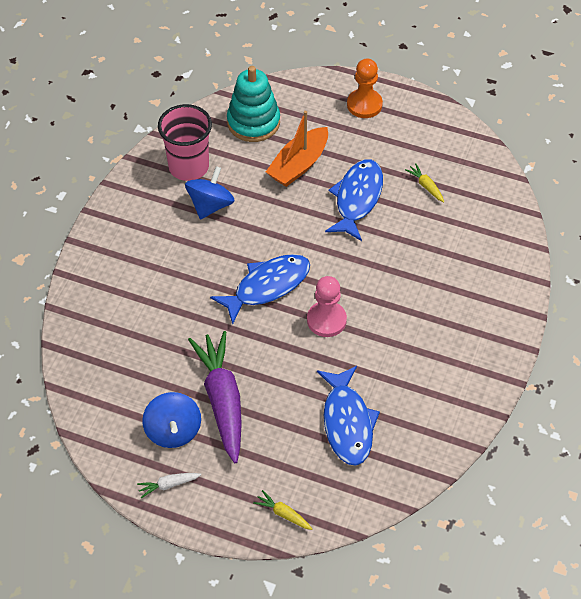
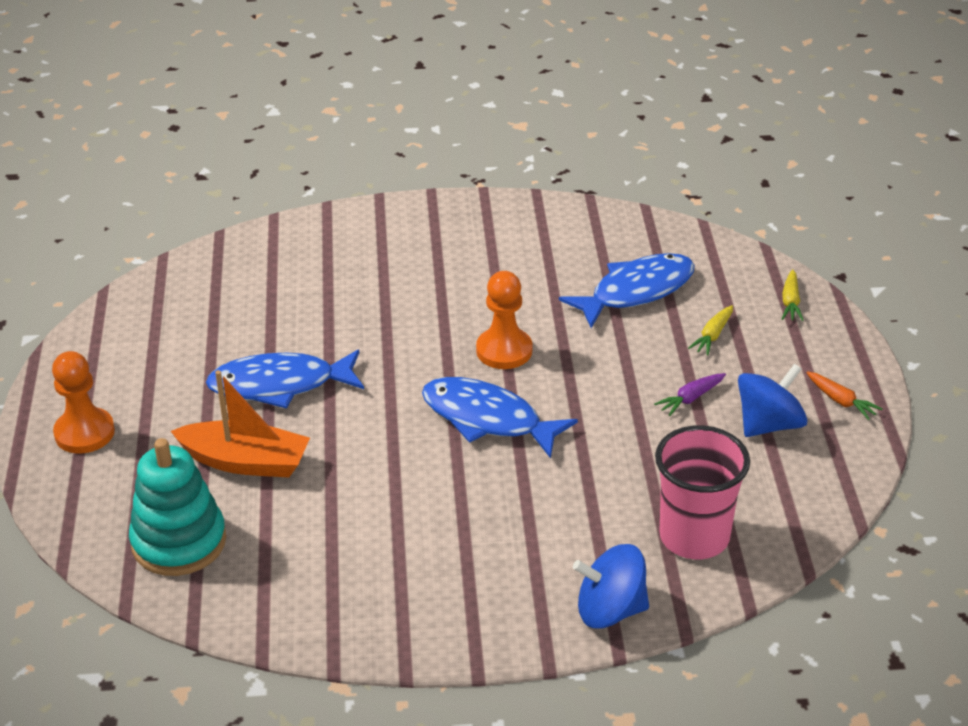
camera: 115 degrees left, 15 degrees down
(168, 485) = (841, 401): white carrot -> orange carrot
(188, 167) = (315, 582): pink cup -> pink cup (694, 537)
(210, 205) = (379, 528): blue spinning top -> blue spinning top (610, 610)
(222, 400) = (690, 399): purple carrot -> purple carrot, size x0.41
(326, 320) = (504, 350): pink pawn -> orange pawn
(425, 186) = (221, 331): yellow carrot -> yellow carrot (712, 336)

